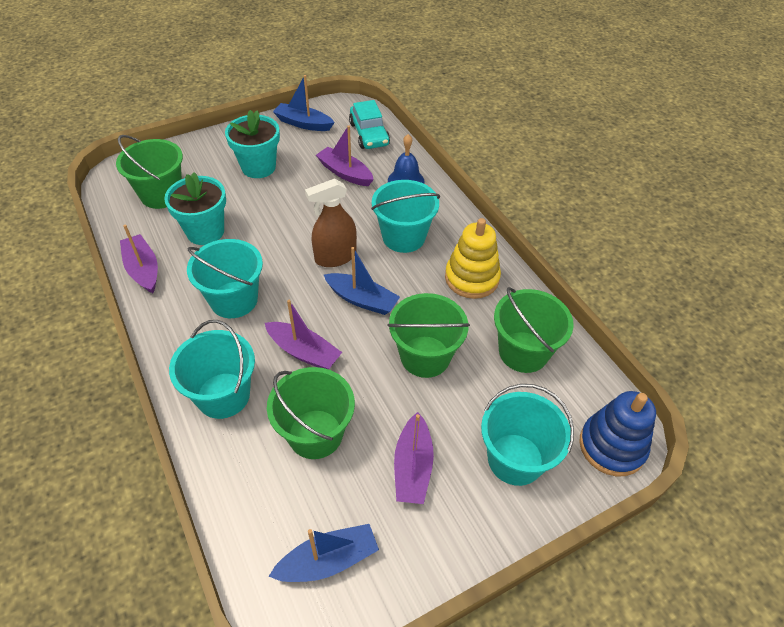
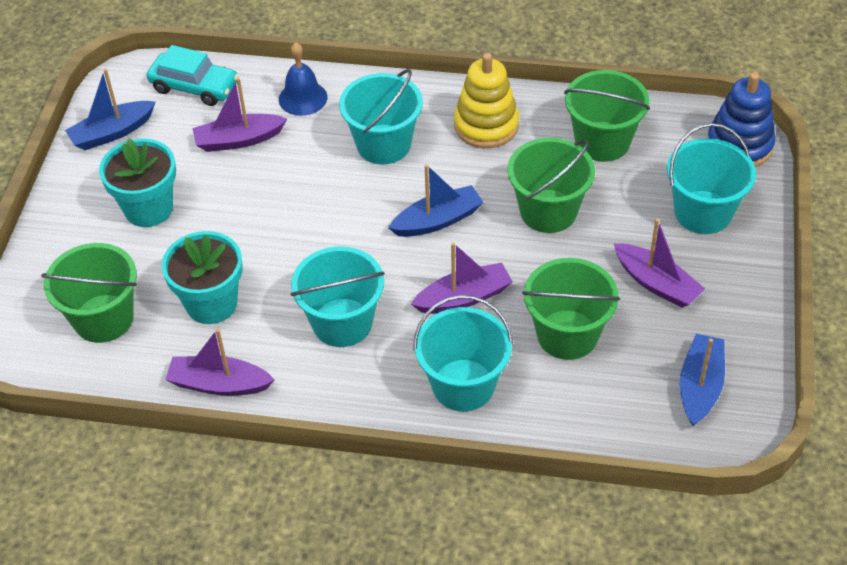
camera: 50 degrees left, 0 degrees up
(335, 257) = (360, 212): brown spray bottle -> none

